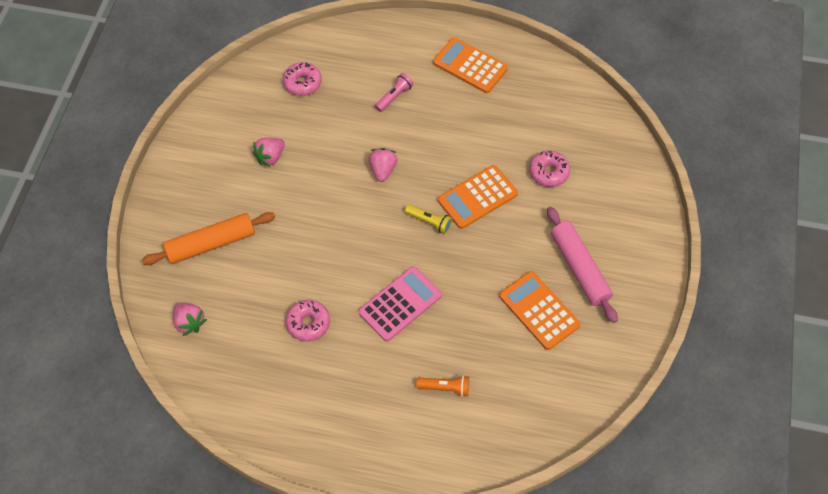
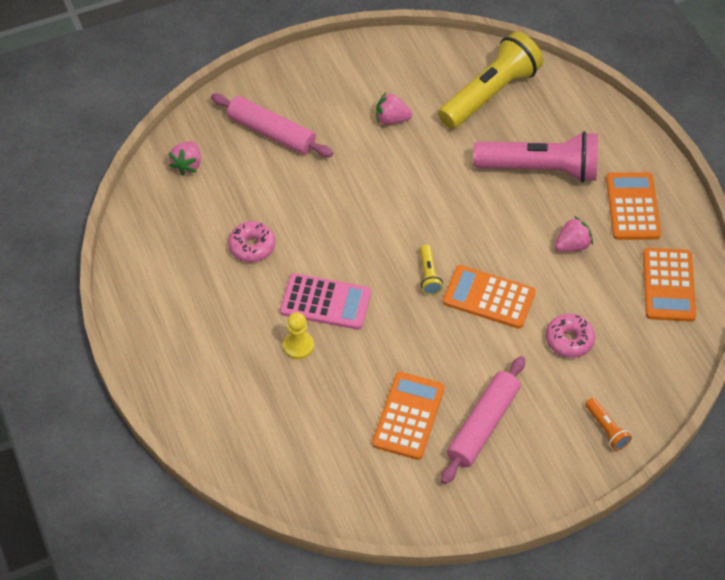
camera: 55 degrees right, 5 degrees down
(211, 244) = (271, 132): orange rolling pin -> pink rolling pin
(302, 83) = (489, 94): pink donut -> yellow flashlight
(383, 170) = (452, 207): pink strawberry -> pink strawberry (572, 245)
(394, 97) = (540, 169): pink flashlight -> pink flashlight, size x2.38
(425, 346) = (298, 346): none -> yellow pawn
(445, 388) = (270, 385): orange flashlight -> orange flashlight (606, 429)
(548, 88) = (668, 285): none -> orange calculator

